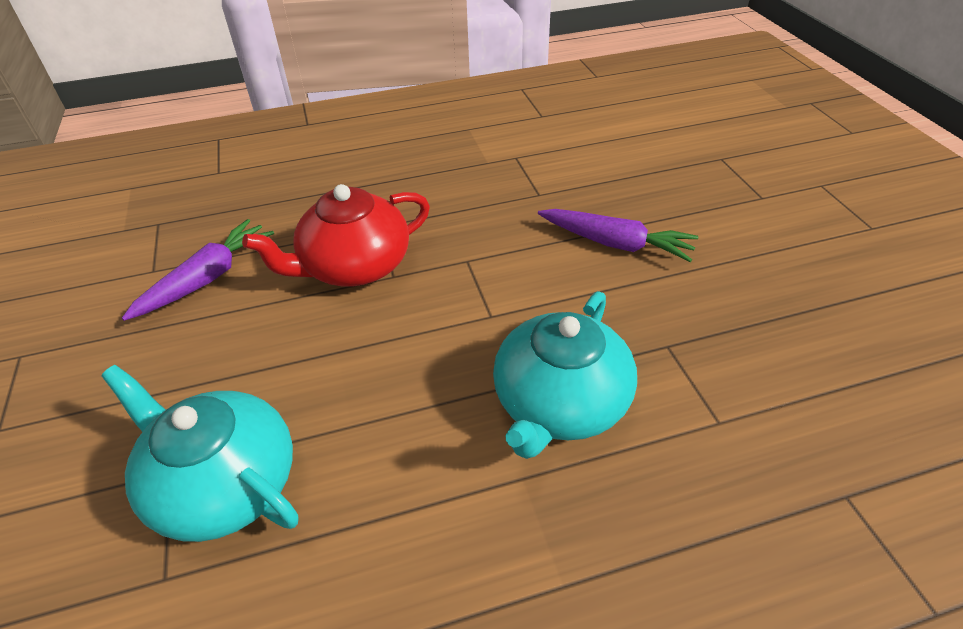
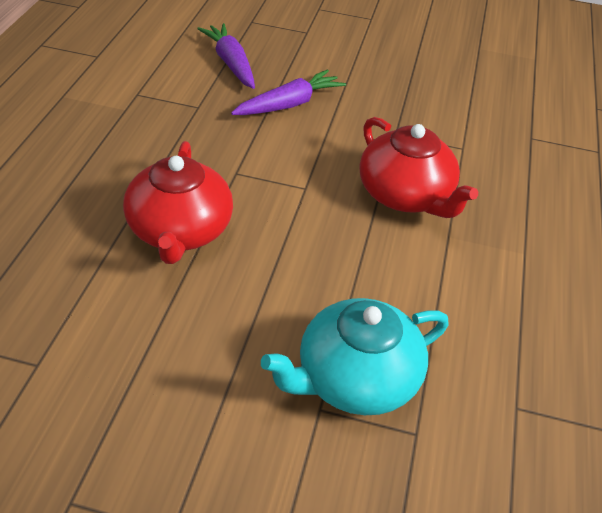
camera: 65 degrees left, 0 degrees up
(207, 278) = (96, 327): purple carrot -> purple carrot (231, 63)
(559, 403) = (405, 195): turquoise teapot -> red teapot

